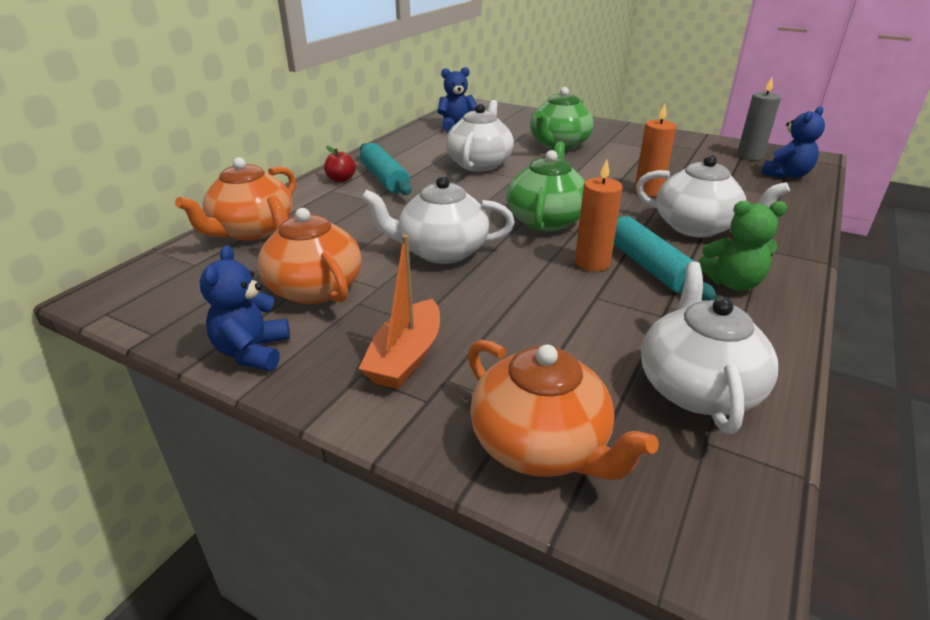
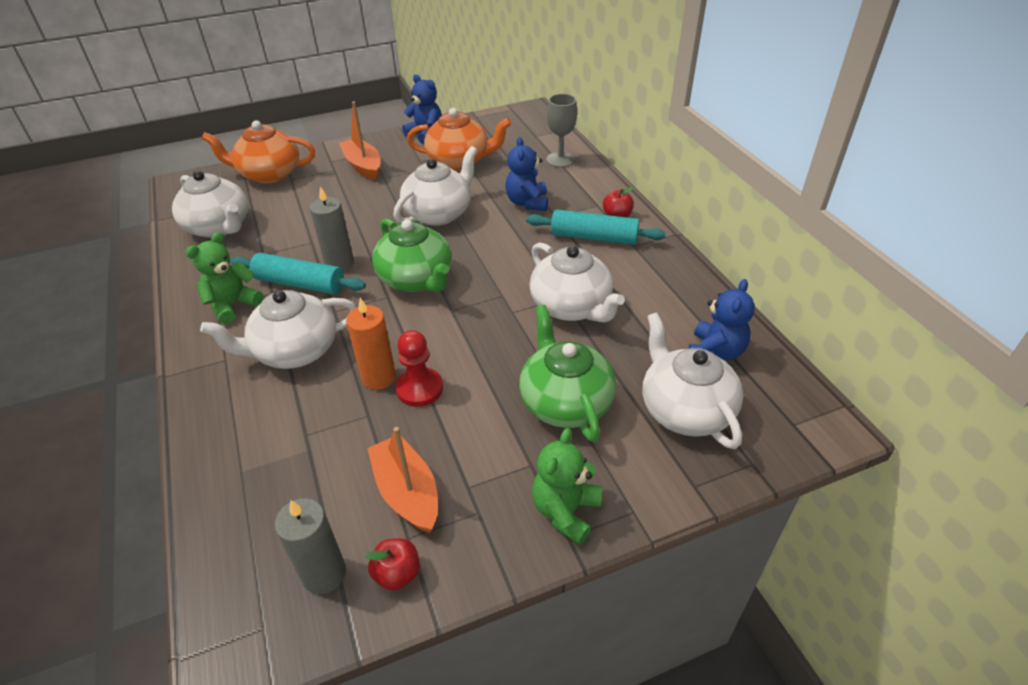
camera: 130 degrees right, 10 degrees up
(252, 231) = (560, 159): orange teapot -> grey goblet
(512, 124) = (684, 410): none -> white teapot
(592, 263) = (339, 263): orange candle -> grey candle
(615, 129) = (565, 511): none -> green teddy bear
(628, 177) = (419, 388): none -> red pawn
(683, 156) = (407, 492): none -> orange boat
(713, 145) = (397, 574): none -> red apple
(786, 175) = (250, 543): blue teddy bear -> blue teddy bear (527, 203)

